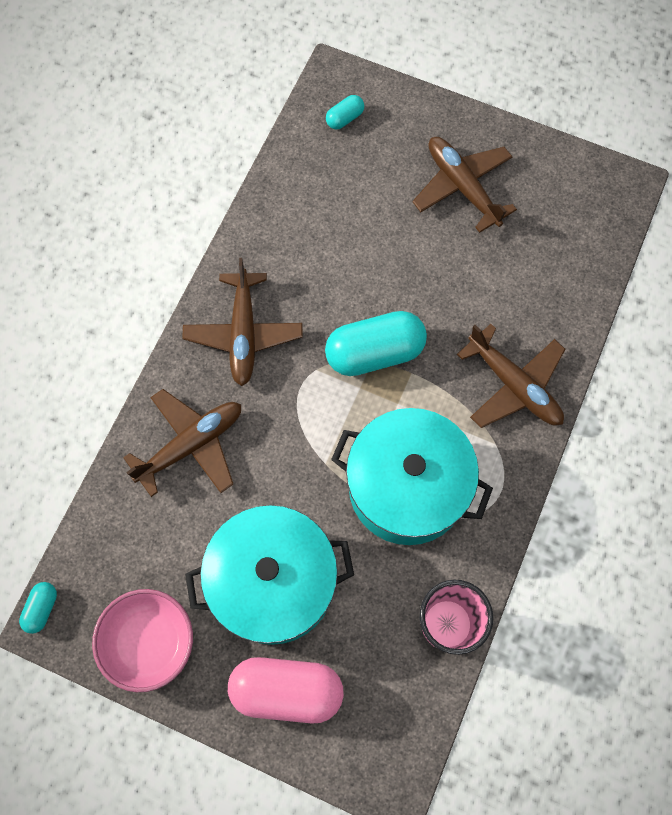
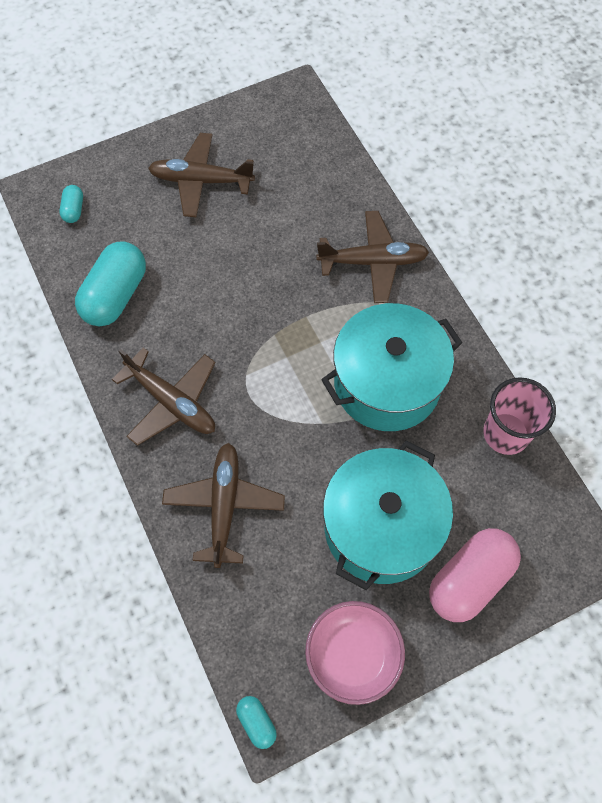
camera: 50 degrees left, 5 degrees down
(375, 353) = (269, 327): turquoise capsule -> turquoise capsule (115, 295)

